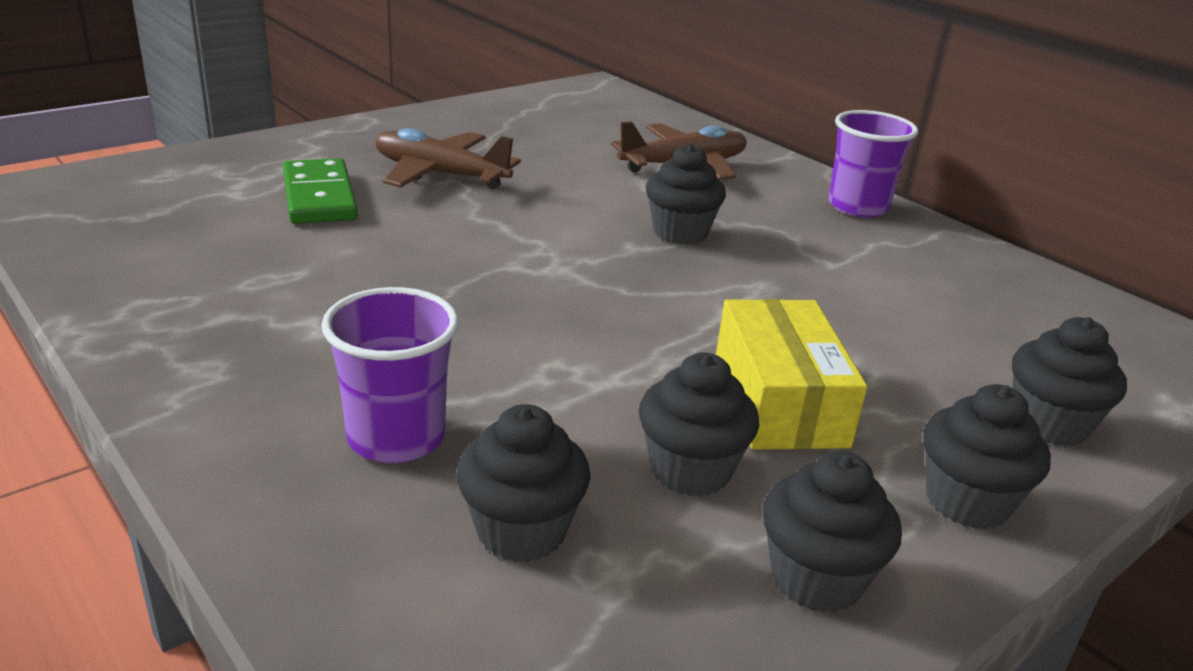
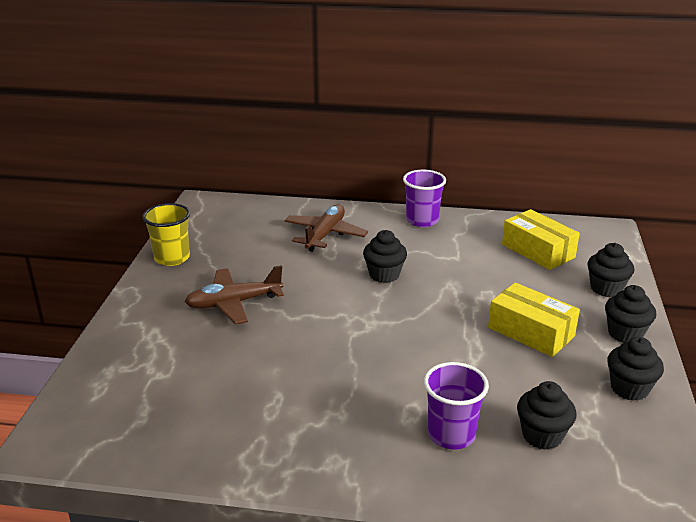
camera: 40 degrees left, 0 degrees up
(319, 197) = (205, 350): green domino -> none
(463, 114) = (172, 258): none -> yellow cup
(690, 470) = (549, 378): black cupcake -> none
(998, 318) = (538, 251): none -> yellow box

